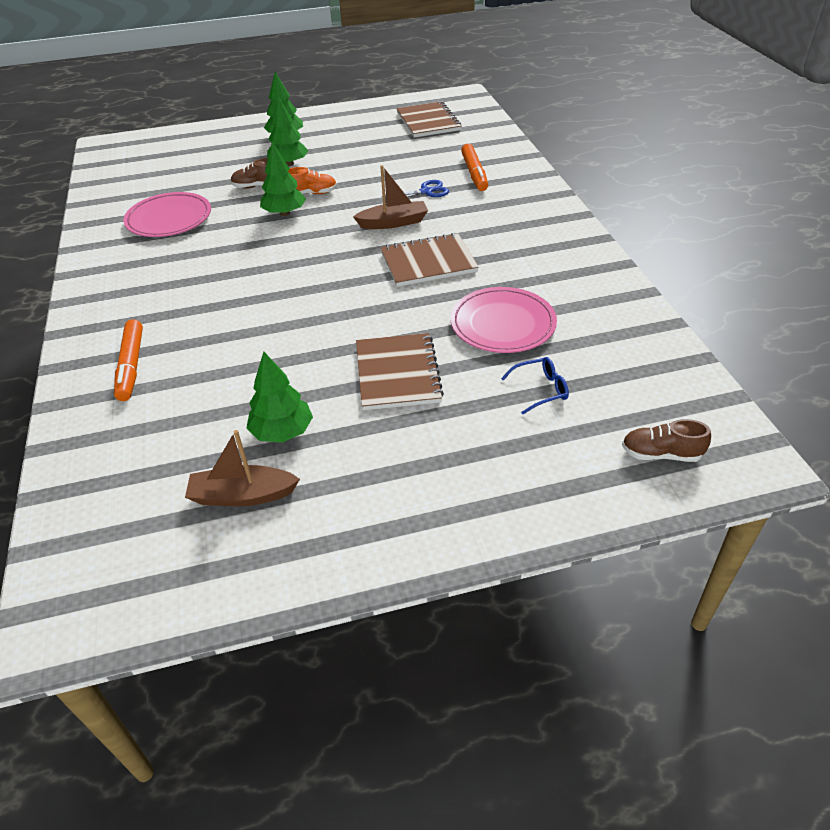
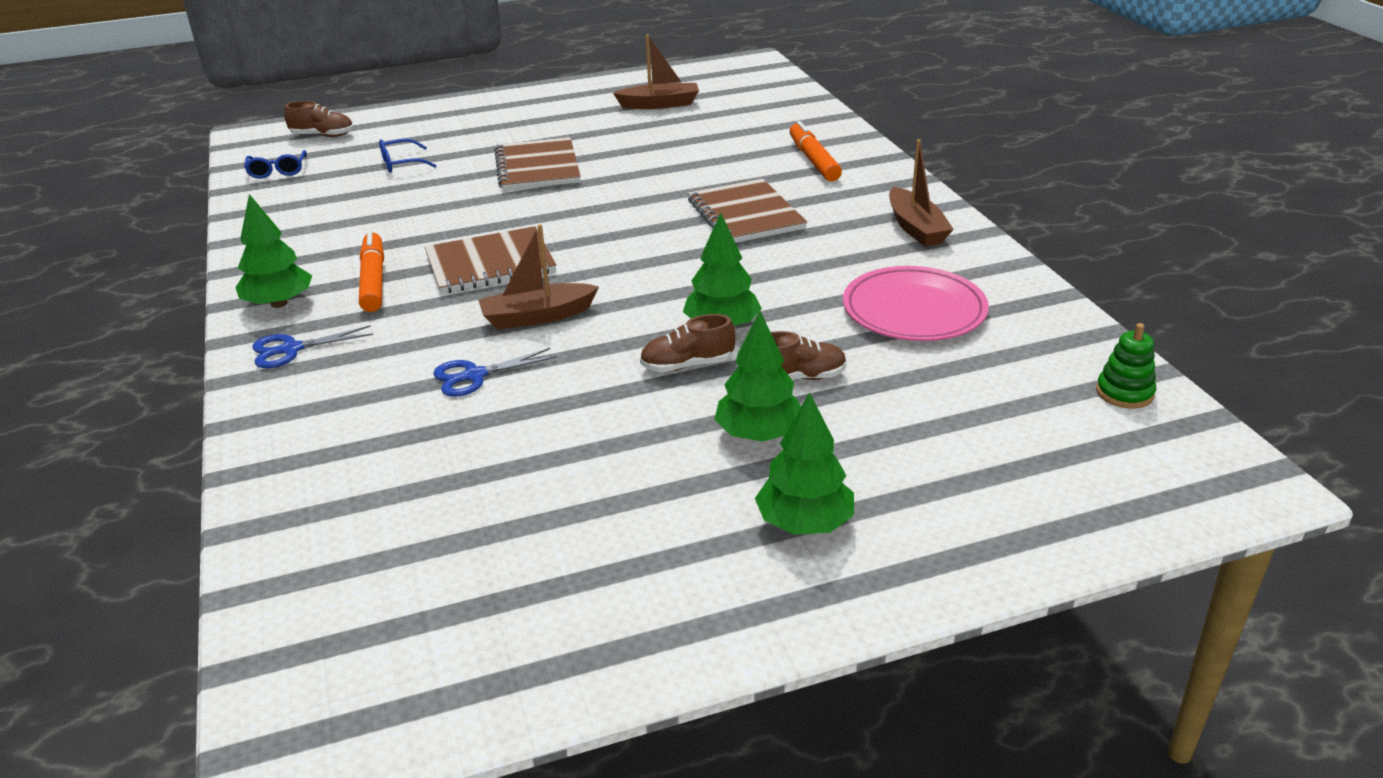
camera: 175 degrees right, 10 degrees down
(108, 176) = (1124, 393): none -> green stacking toy
(112, 280) = (916, 228): none -> brown boat
(282, 432) = (640, 131): green tree -> green tree (279, 303)
(312, 193) = (687, 365): orange shoe -> brown shoe
(428, 122) = (433, 594): brown notebook -> brown notebook (745, 215)
(474, 173) = (372, 420): orange marker -> orange marker (373, 280)
(502, 324) = (416, 207): pink plate -> none
(538, 208) = (291, 349): none -> blue scissors
(669, 386) = (277, 171): none -> blue glasses

